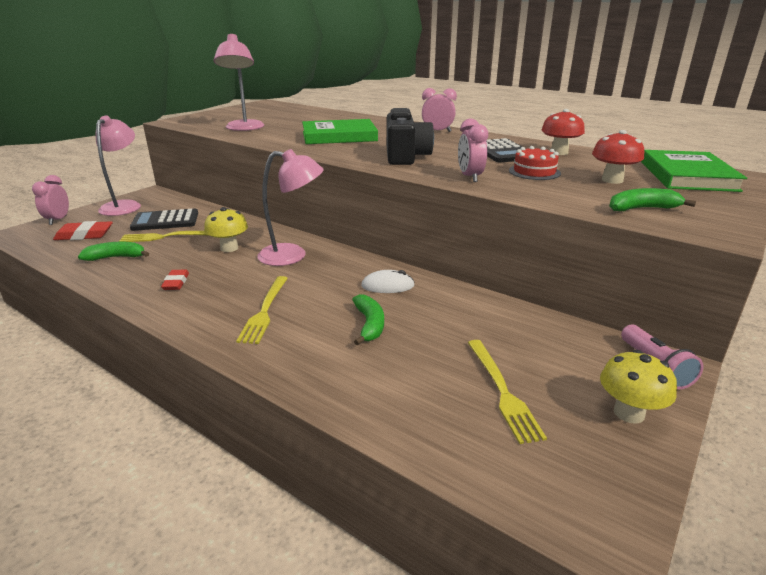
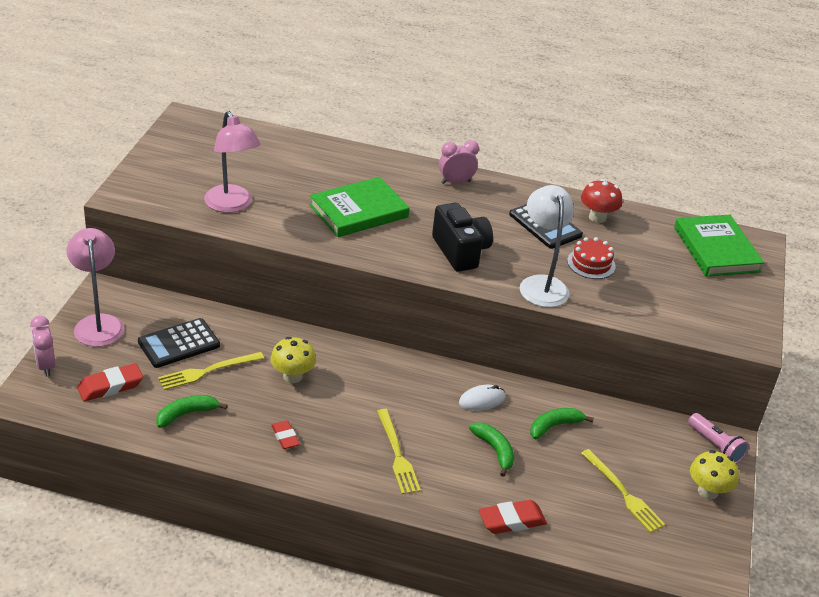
camera: 25 degrees left, 10 degrees up
(292, 255) = (366, 375): pink lamp -> none
(337, 391) = (511, 520): none -> red eraser
(470, 177) = (541, 284): pink clock -> white lamp
(612, 180) = (659, 268): red mushroom -> none
(642, 208) = (694, 314): green banana -> green banana (554, 426)

